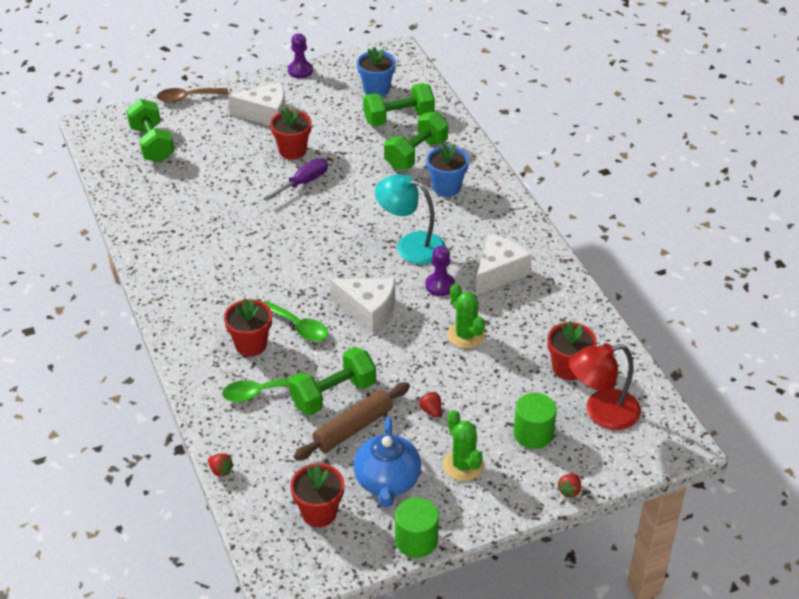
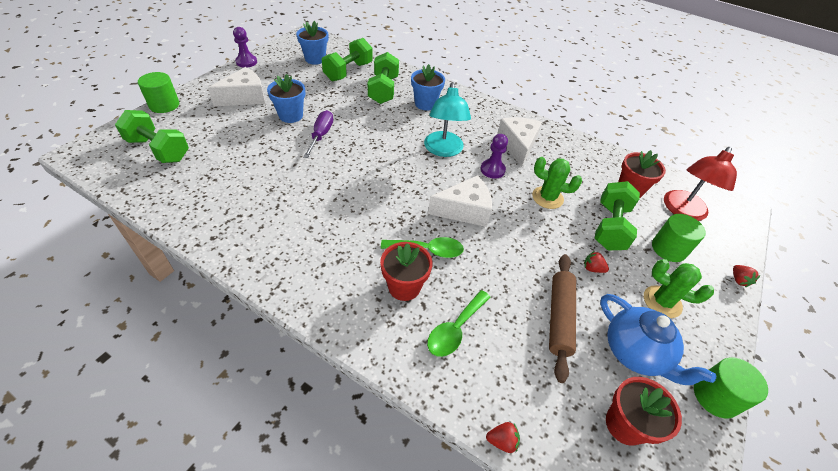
camera: 40 degrees left, 5 degrees up
(187, 98) = (164, 105): brown spoon -> green cylinder
(292, 151) = (291, 116): red flower pot -> blue flower pot
(333, 394) = (514, 296): green dumbbell -> green dumbbell (610, 227)
(410, 245) = (443, 150): turquoise lamp -> turquoise lamp turned 75 degrees counterclockwise

